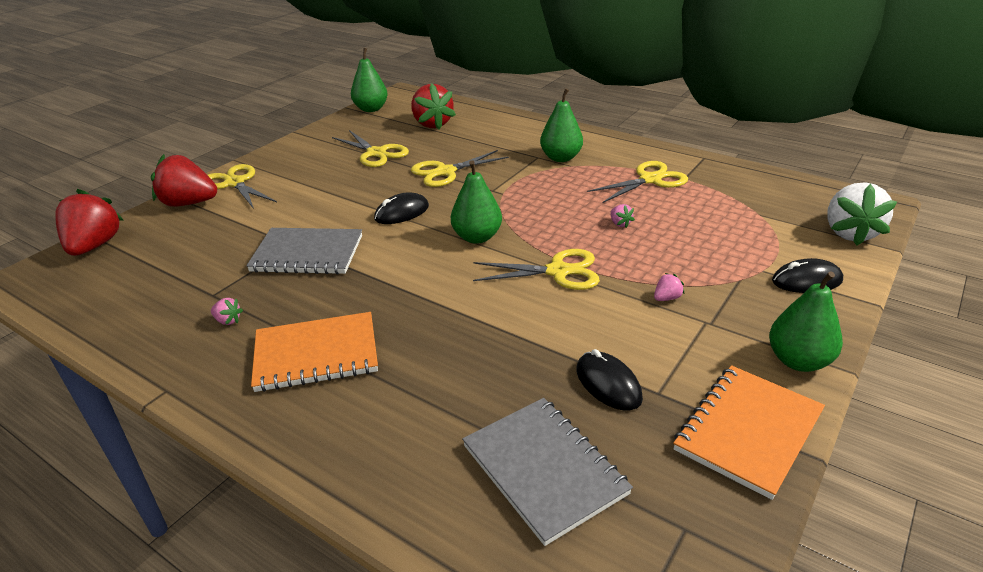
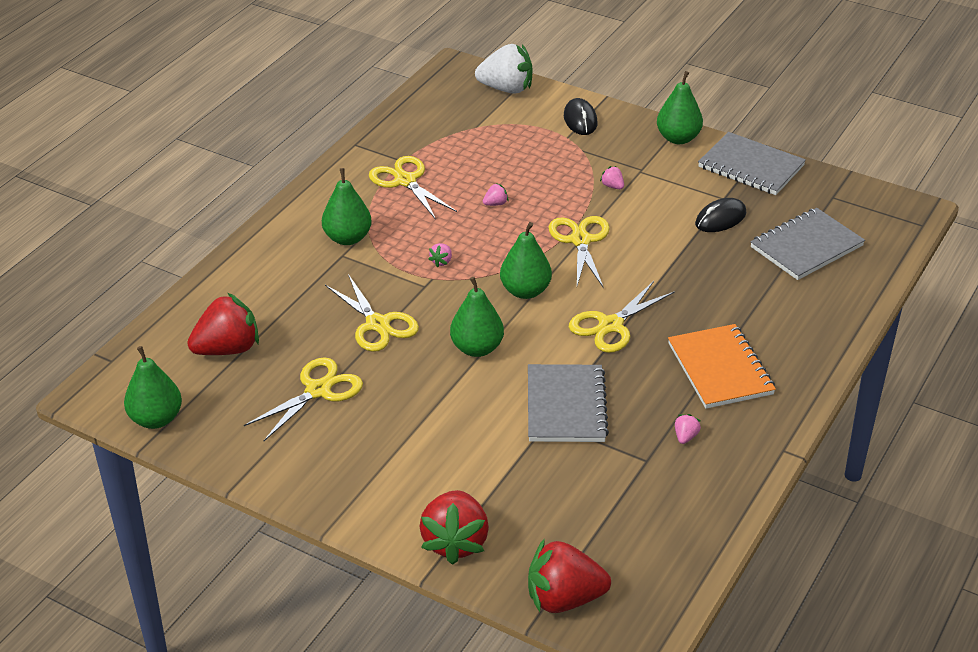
camera: 95 degrees left, 5 degrees up
(235, 183) = (399, 511): yellow scissors -> yellow scissors (611, 325)
(402, 213) = (477, 348): black mouse -> green pear
(526, 197) = (441, 261): none -> pink strawberry
(748, 431) = (751, 166): orange notebook -> grey notebook

